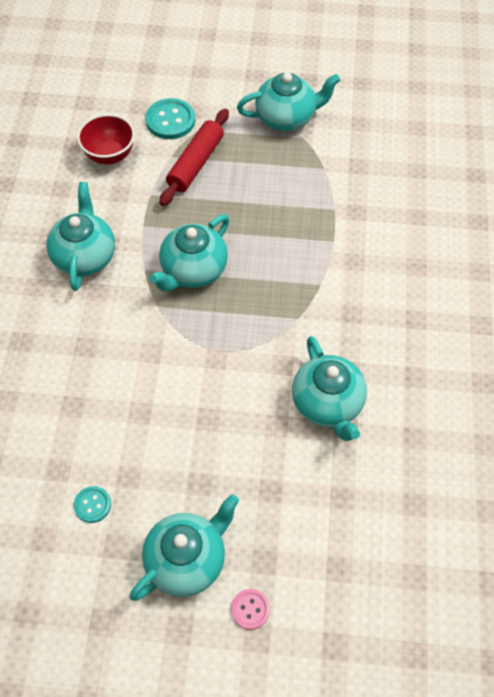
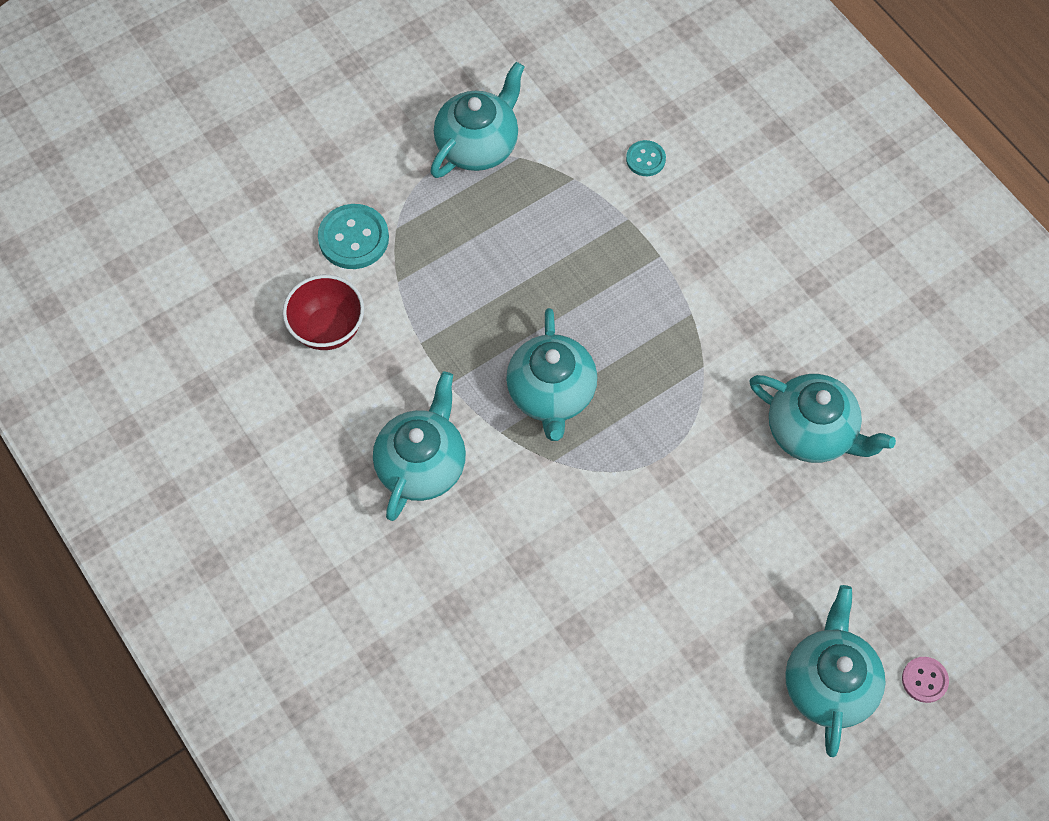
camera: 40 degrees left, 5 degrees up
(85, 256) = (422, 465): turquoise teapot -> turquoise teapot turned 60 degrees clockwise
(92, 505) = (694, 708): turquoise button -> turquoise button (645, 159)
(196, 163) = (433, 270): red rolling pin -> none

